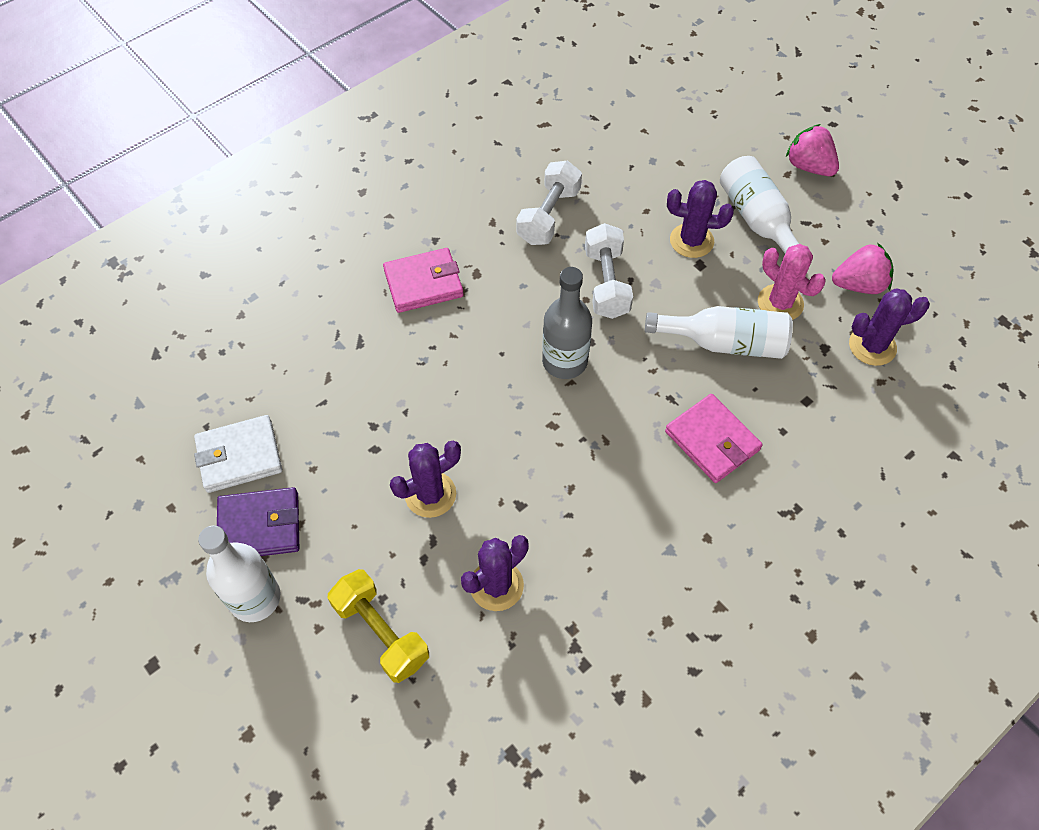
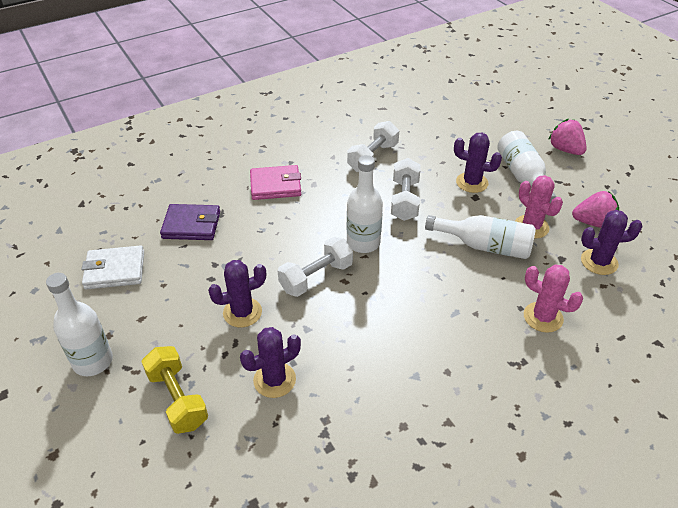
camera: 10 degrees right, 15 degrees down
(260, 526) = (113, 315): purple wallet -> purple wallet (191, 225)
(514, 425) = (316, 277): none -> white dumbbell
(564, 361) = (363, 243): grey bottle -> white bottle
(712, 441) = (463, 307): pink wallet -> none
(812, 441) = (543, 317): none -> pink cactus

